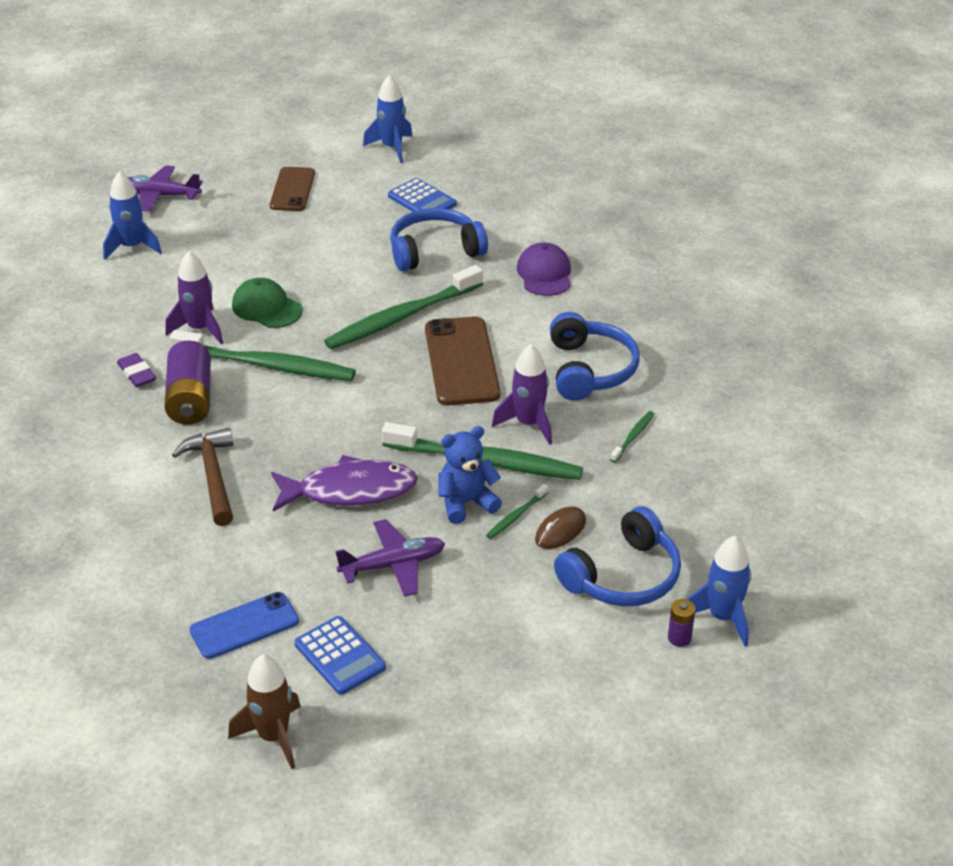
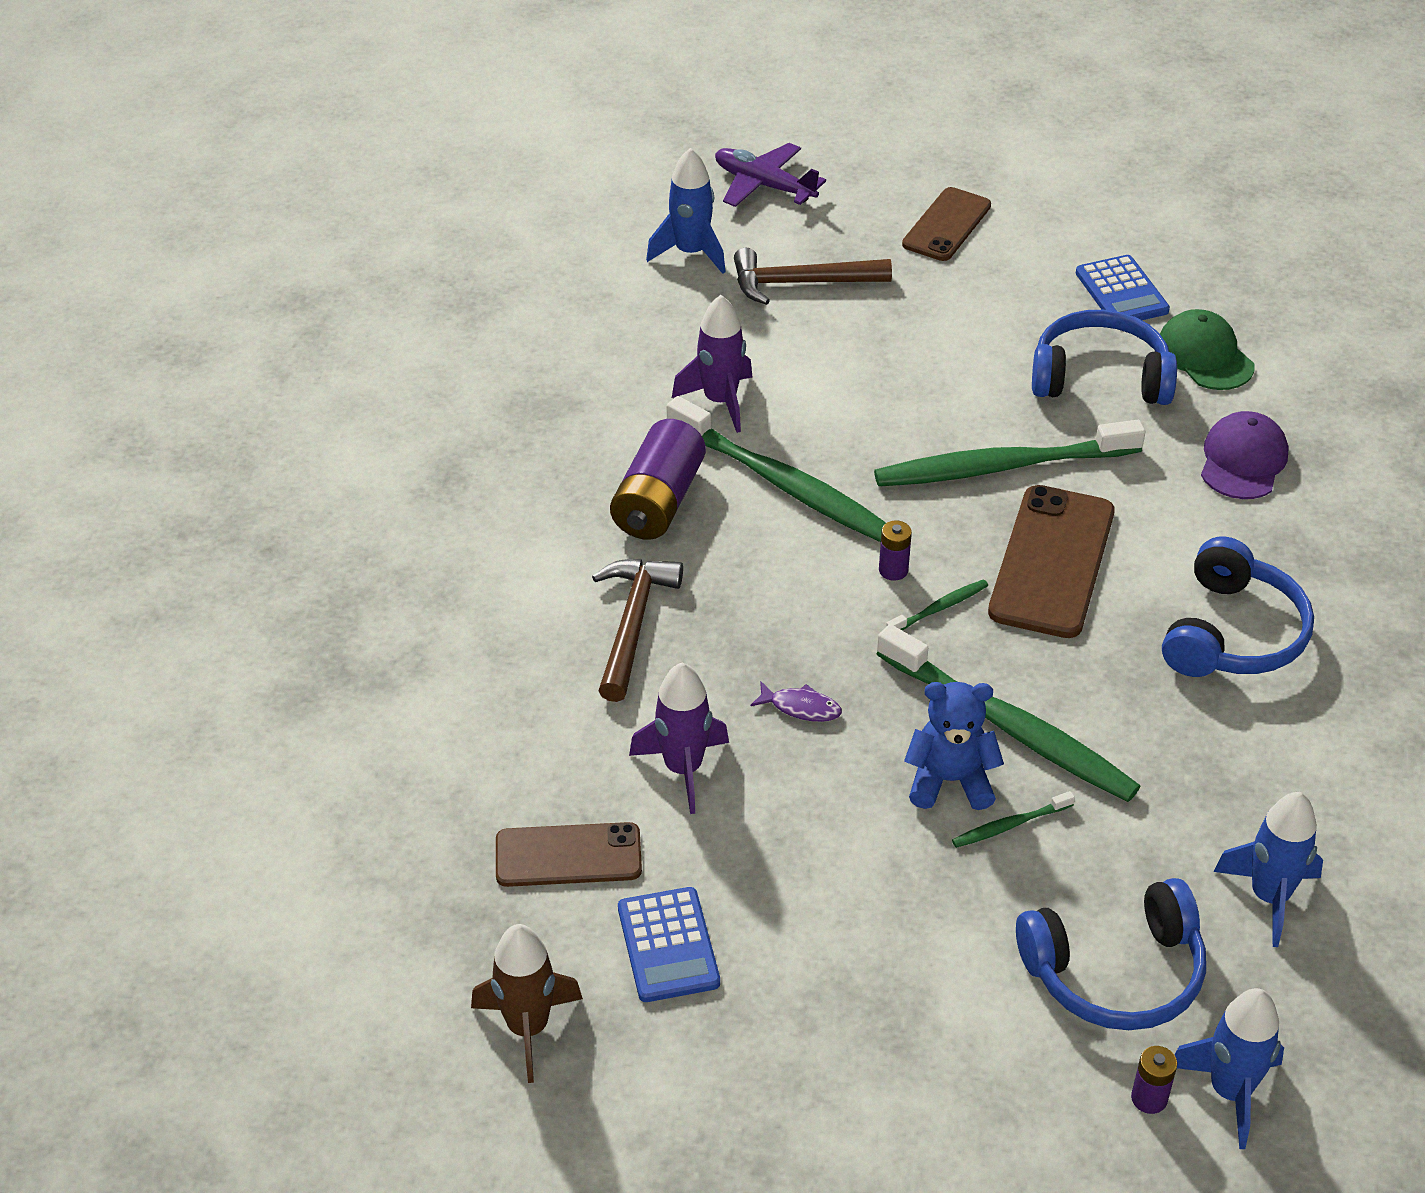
camera: 25 degrees right, 5 degrees up
(137, 373) = (608, 442): purple eraser -> none
(216, 246) = (801, 283): none -> brown hammer
(244, 626) = (568, 856): blue phone -> brown phone
(267, 308) = (824, 396): green cap -> green cap (1205, 355)
(350, 491) = (801, 708): purple fish -> purple fish, size x0.43
(366, 395) = (893, 570): none -> purple battery
(392, 148) = (1119, 197): blue rocket -> blue rocket (1269, 897)
(393, 565) = (804, 839): purple plane -> none
(528, 424) = (1099, 689): purple rocket -> purple rocket (683, 769)
(560, 530) = (1061, 870): brown mouse -> none
(633, 436) = (1243, 760): green toothbrush -> green toothbrush (940, 608)

